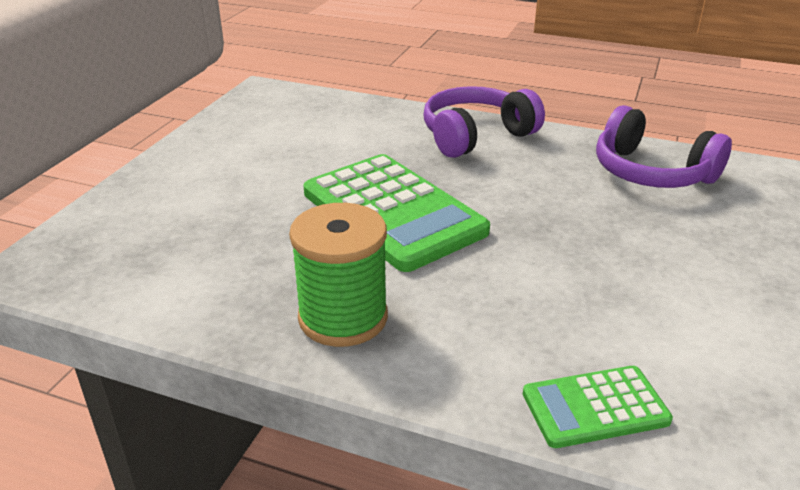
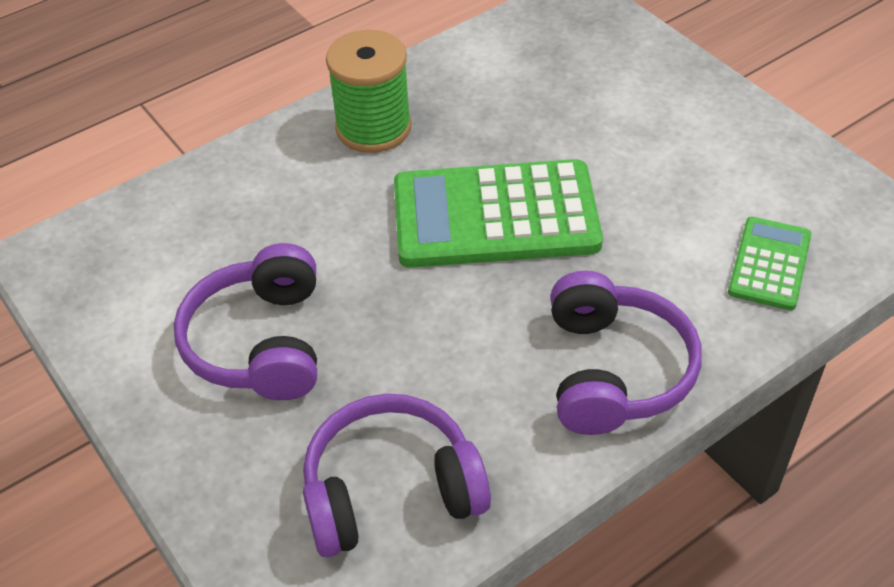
camera: 125 degrees right, 15 degrees up
(595, 407) = (167, 207): green calculator -> green calculator (769, 264)
(640, 265) = (260, 342): none -> purple headphones

